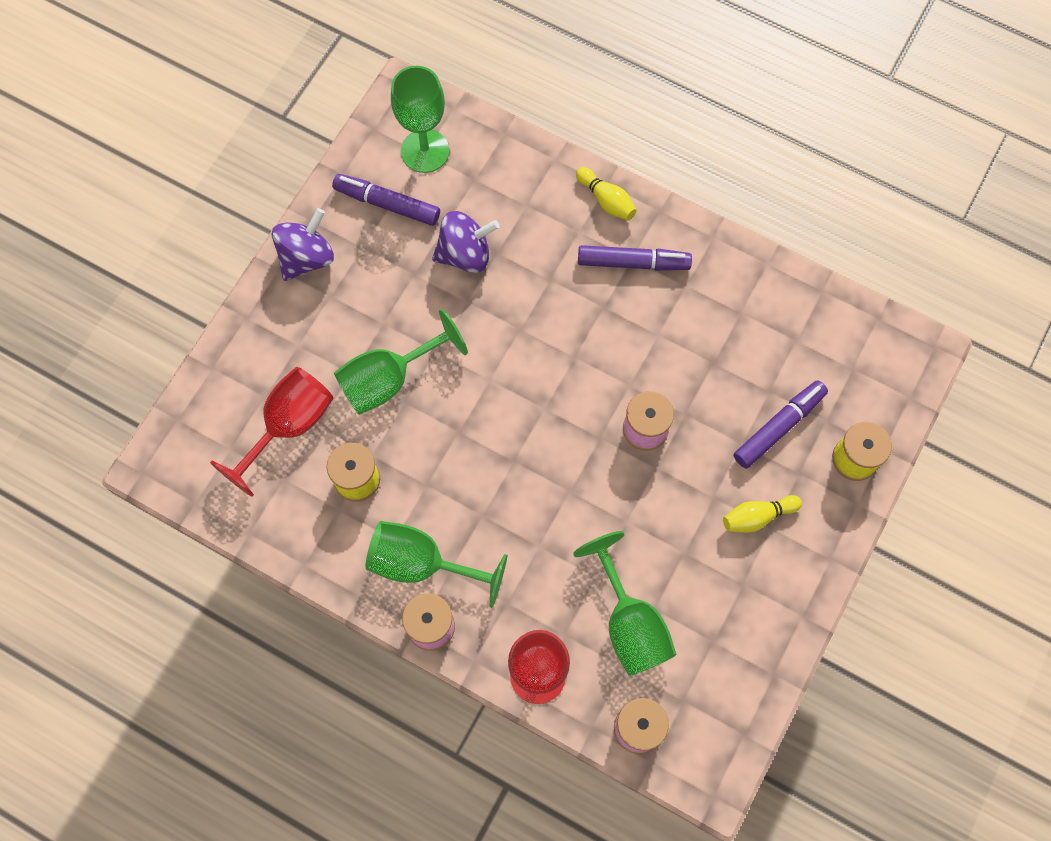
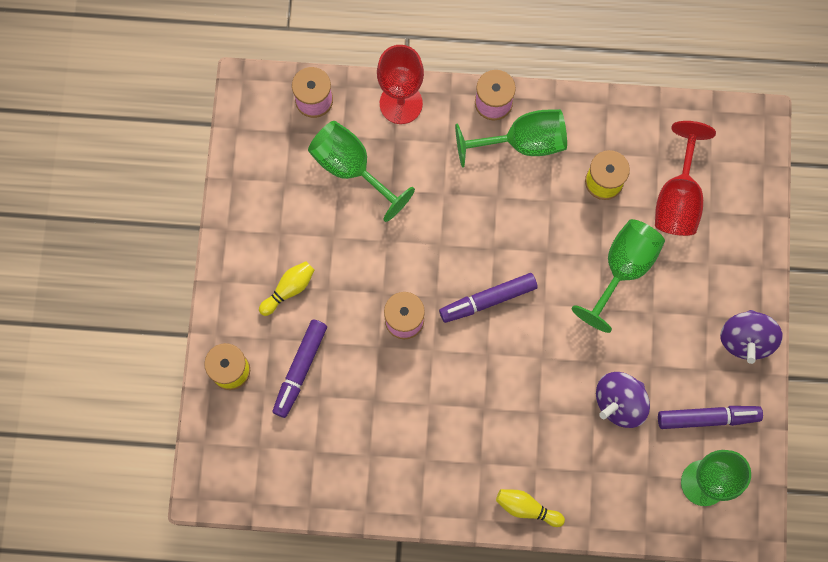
camera: 155 degrees right, 5 degrees up
(633, 262) = (478, 459): purple marker -> purple marker (488, 300)

